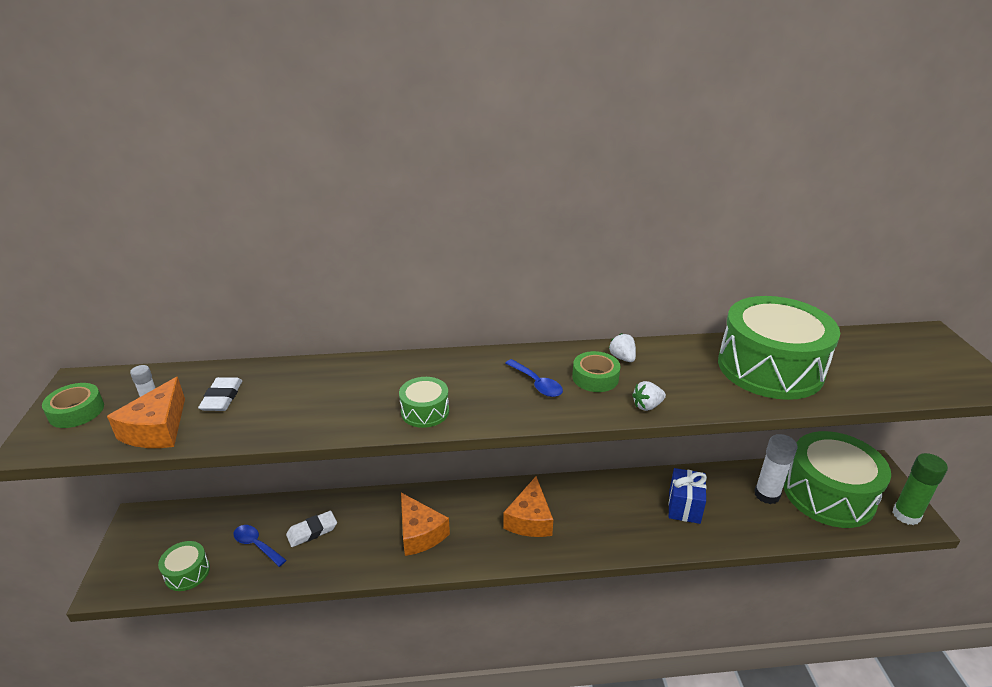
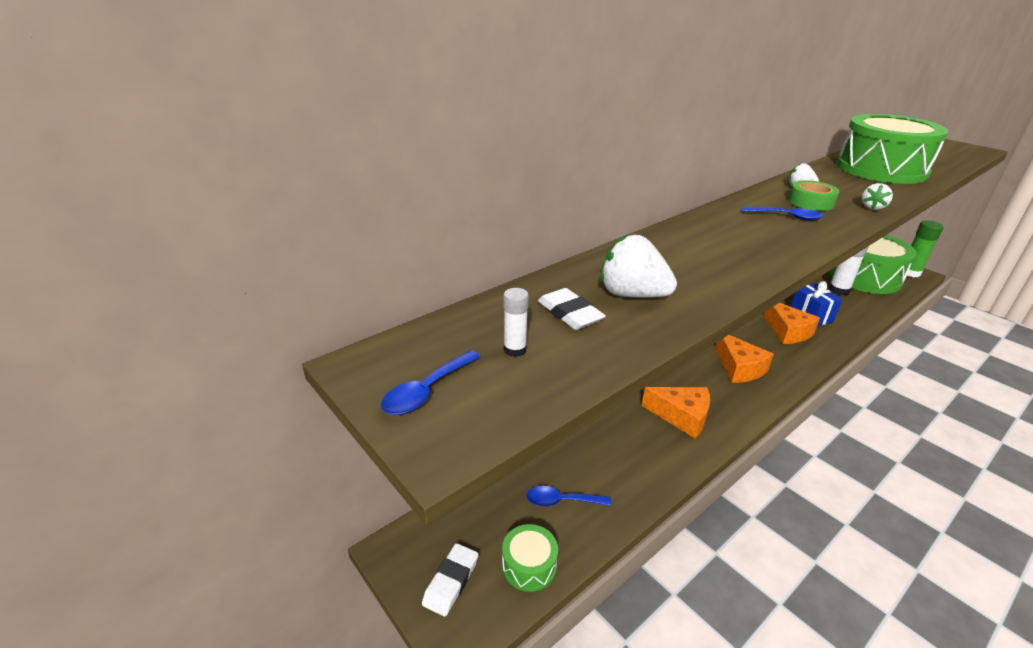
camera: 35 degrees left, 0 degrees up
(76, 411) = (427, 391): green tape -> blue spoon
(157, 429) = (562, 364): orange cheese -> orange cheese (787, 331)
(281, 401) = (632, 295): none -> white strawberry
(312, 531) = (595, 462): white eraser -> white eraser (451, 581)
(425, 411) = (757, 259): green drum -> none

